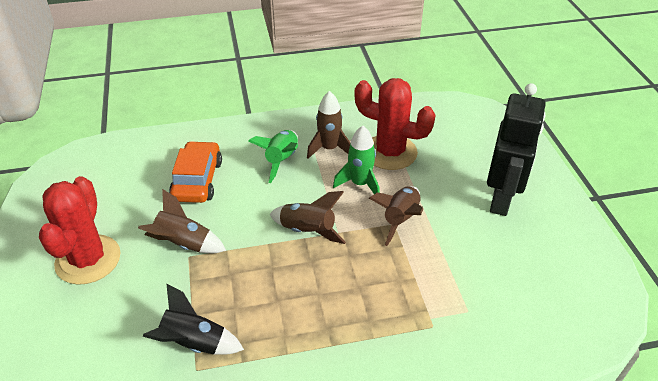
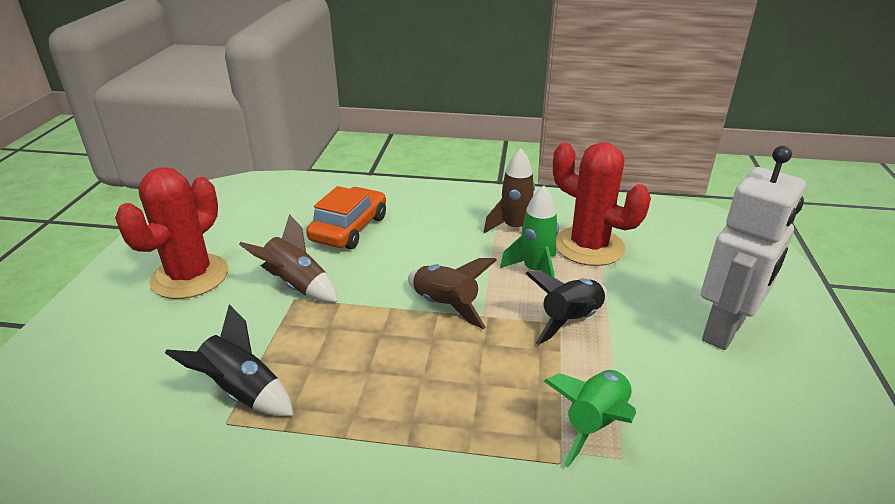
camera: 20 degrees right, 10 degrees down
(281, 160) = (453, 228): green rocket -> green rocket (595, 423)
(400, 219) = (571, 320): brown rocket -> black rocket
(501, 200) = (724, 330): black robot -> white robot

